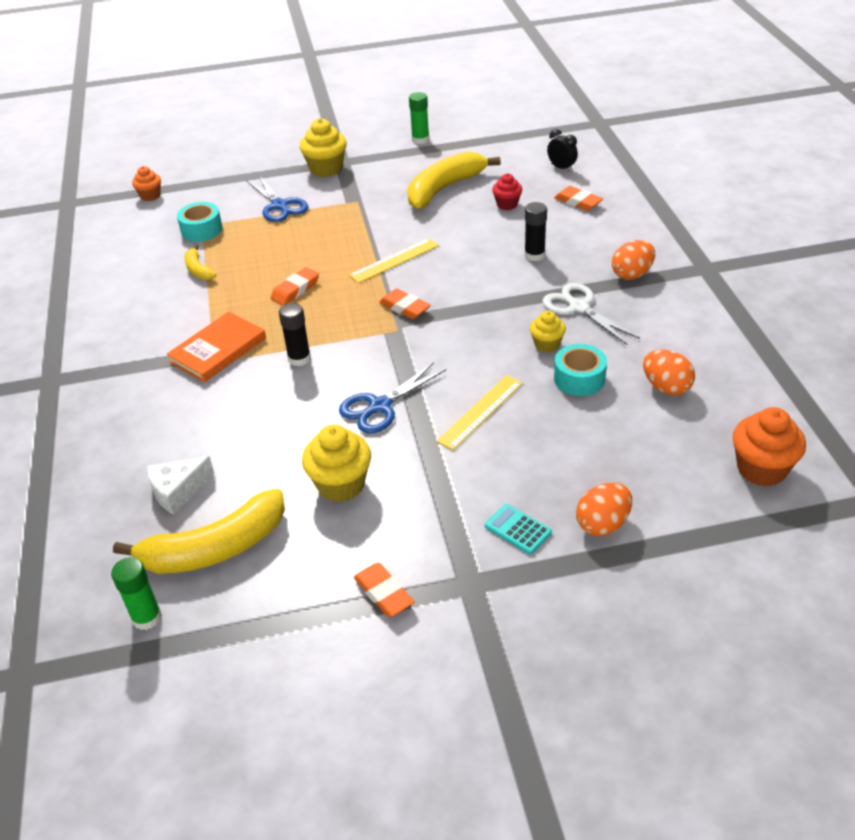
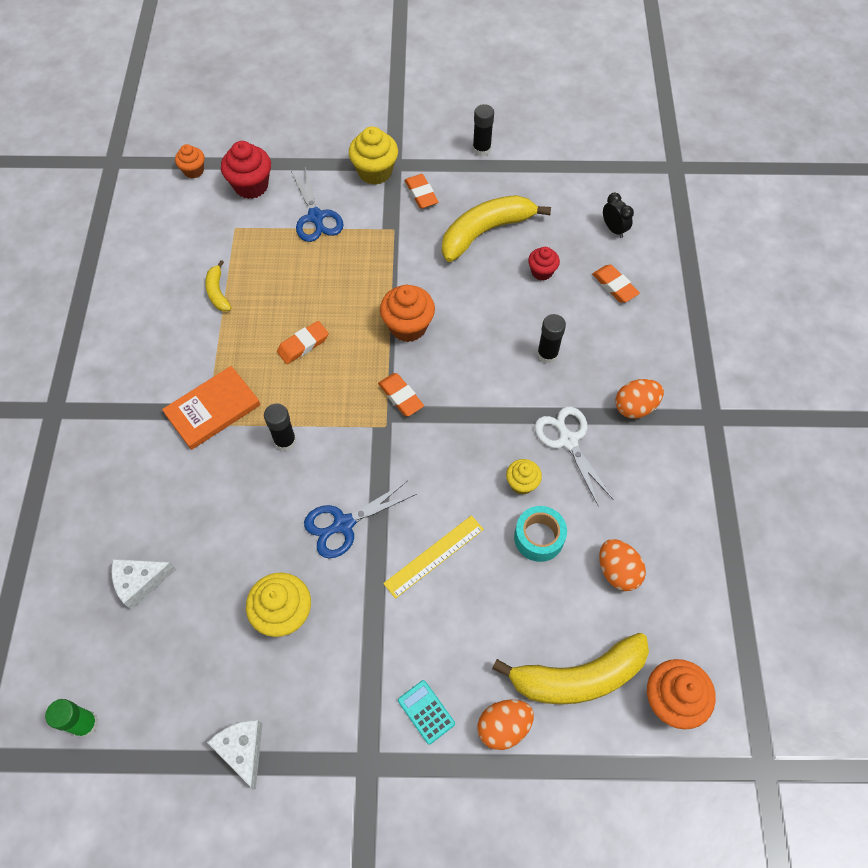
camera: 10 degrees right, 20 degrees up
(201, 230) = (233, 234): turquoise tape -> none
(210, 196) = (251, 186): none -> red cupcake
(214, 548) = (157, 660): yellow banana -> yellow banana (577, 677)
(331, 601) = (243, 750): none -> white cheese
(384, 593) = (289, 753): orange eraser -> orange eraser (421, 194)
(394, 260) = (408, 326): yellow ruler -> orange cupcake
(420, 140) = (481, 149): green glue stick -> black glue stick

